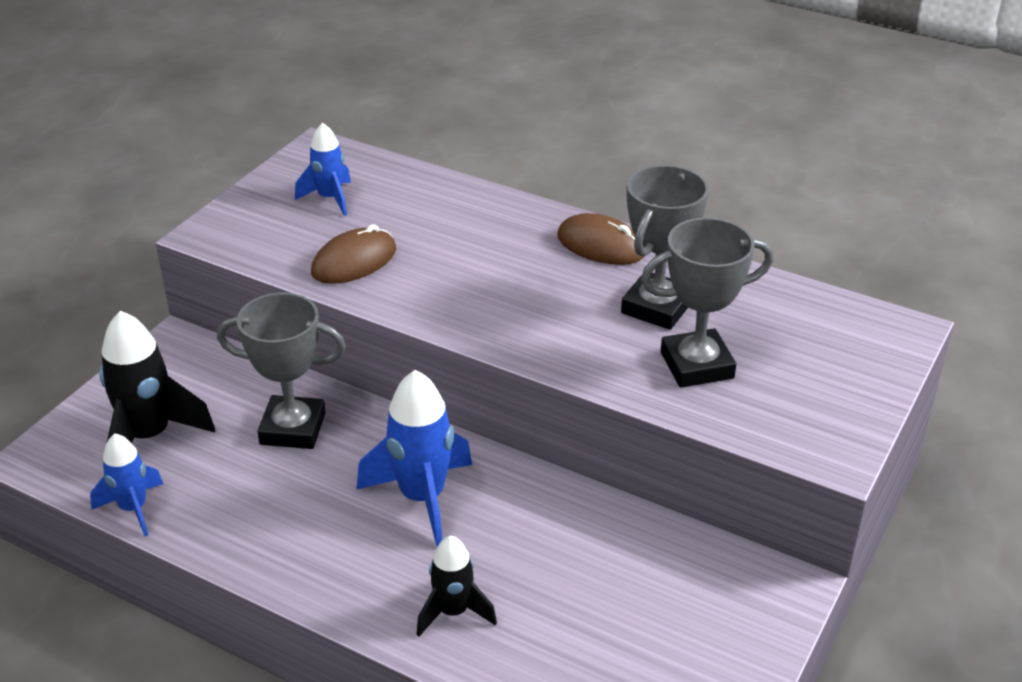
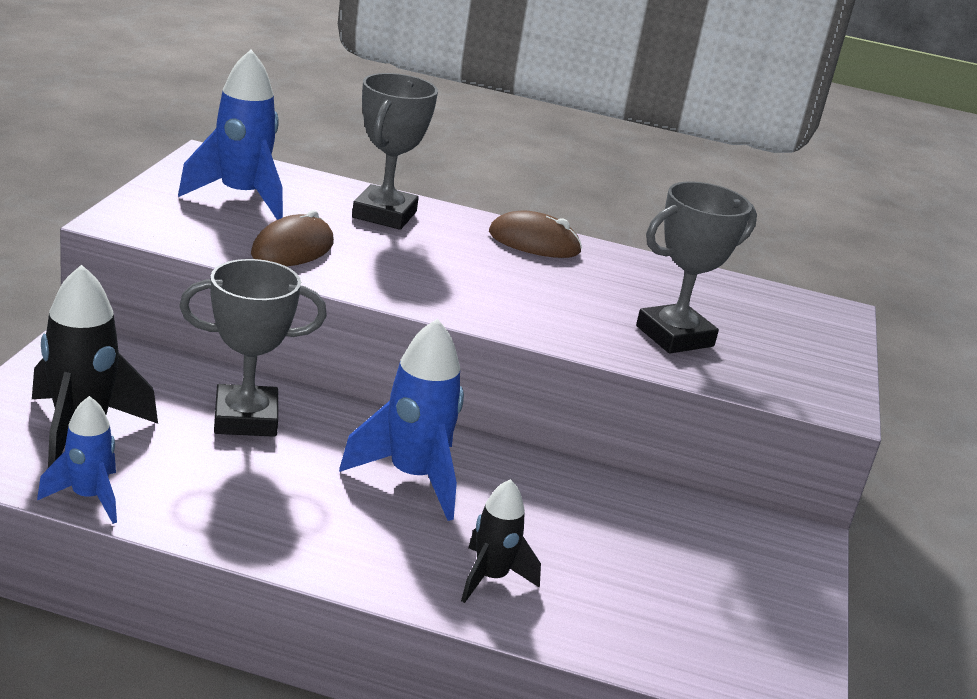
camera: 20 degrees left, 10 degrees down
(329, 198) = (241, 197): blue rocket -> blue rocket, size x1.64
(657, 307) = (613, 291): grey trophy -> grey trophy (384, 215)

